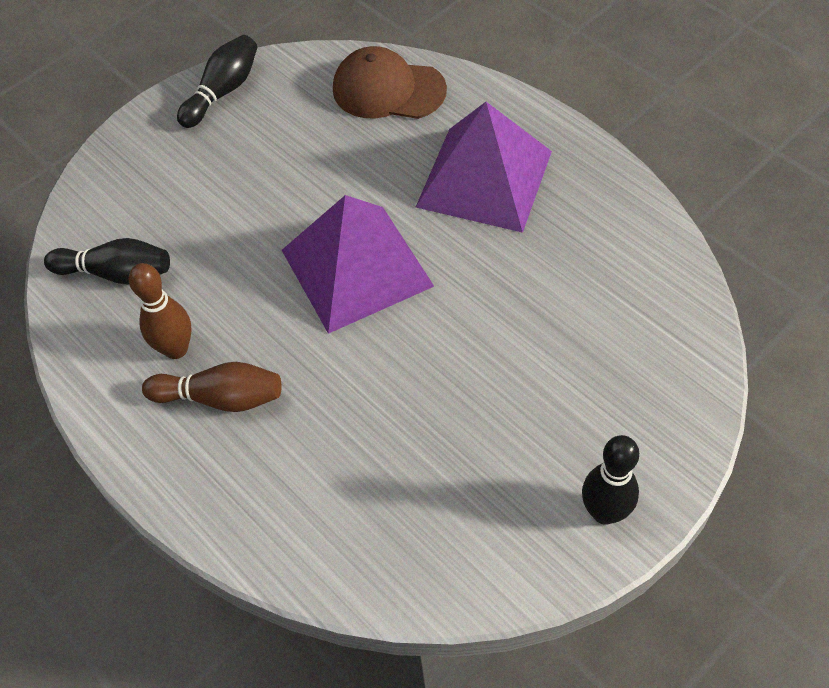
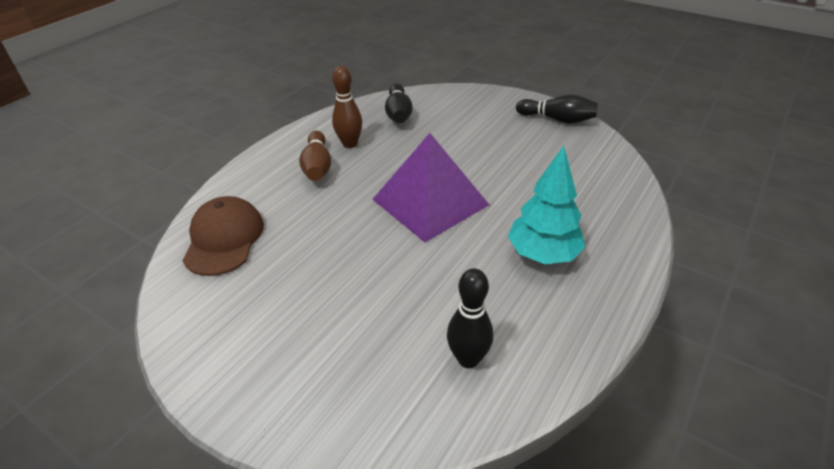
camera: 75 degrees right, 15 degrees down
(388, 89) = (606, 188): brown cap -> brown cap (224, 239)
(484, 178) = (543, 254): purple pyramid -> turquoise tree
(604, 512) = (225, 374): black bowling pin -> black bowling pin (468, 359)

